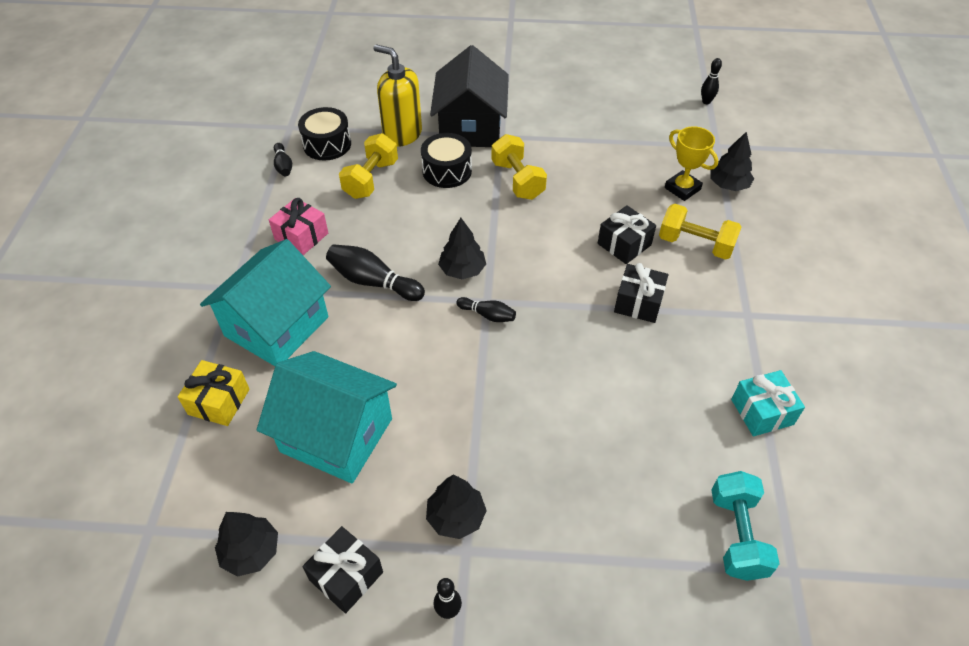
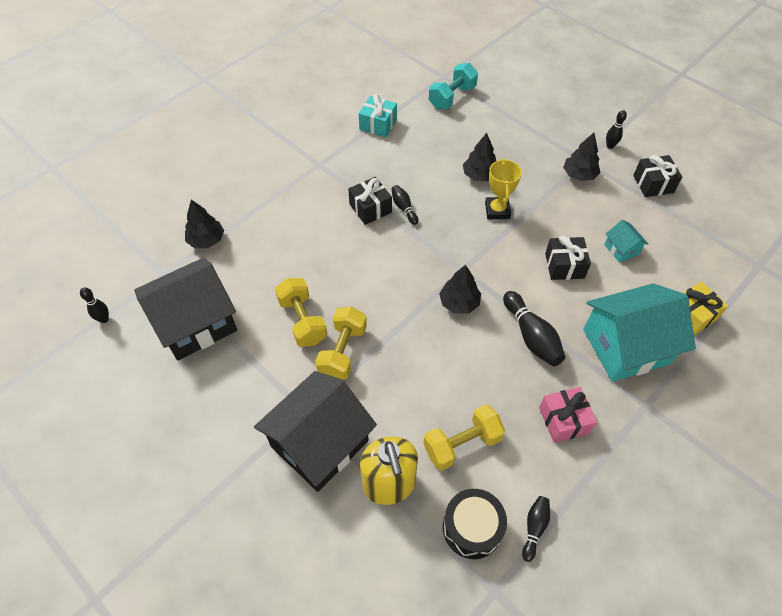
camera: 140 degrees left, 5 degrees up
(251, 551) = (701, 221): black tree -> black tree (479, 175)
(337, 435) = (621, 249): turquoise house -> turquoise house, size x0.43
(447, 171) = (389, 404): black drum -> none
(488, 315) = (471, 260): black bowling pin -> black bowling pin (404, 208)
(624, 244) = (331, 247): black gift -> black gift (564, 266)
(644, 134) = (195, 323): none -> black house
(682, 188) = (238, 259): yellow trophy -> yellow trophy (497, 210)
(695, 244) = (288, 218): yellow dumbbell -> yellow dumbbell (302, 321)

